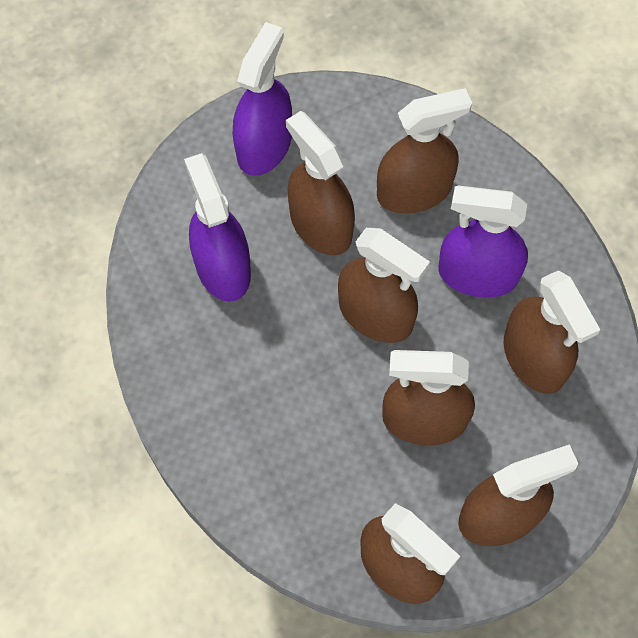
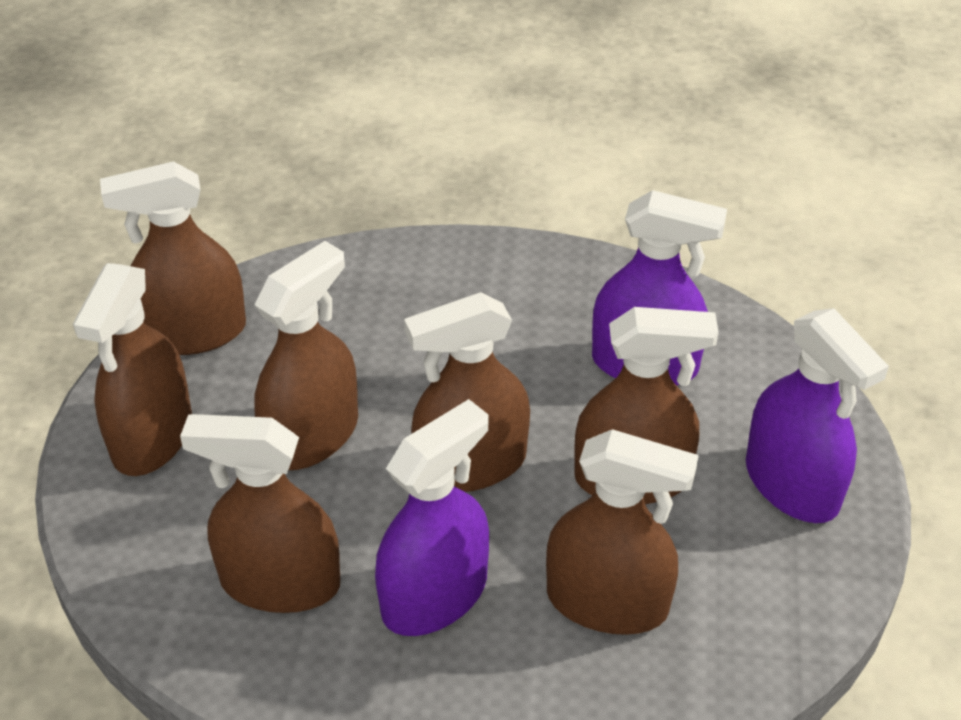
camera: 125 degrees right, 20 degrees down
(414, 191) = (607, 602): brown spray bottle -> brown spray bottle turned 90 degrees counterclockwise

